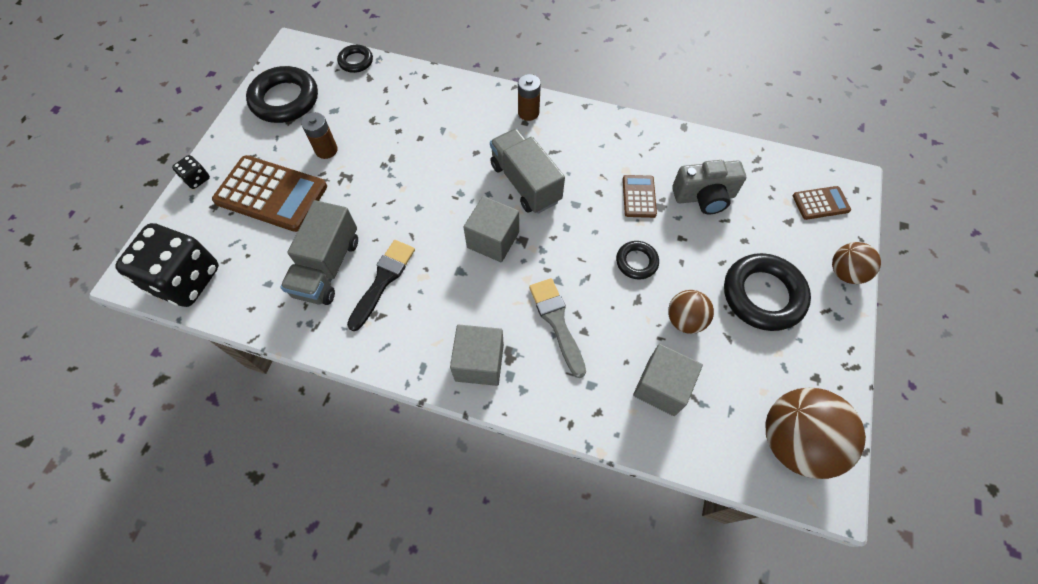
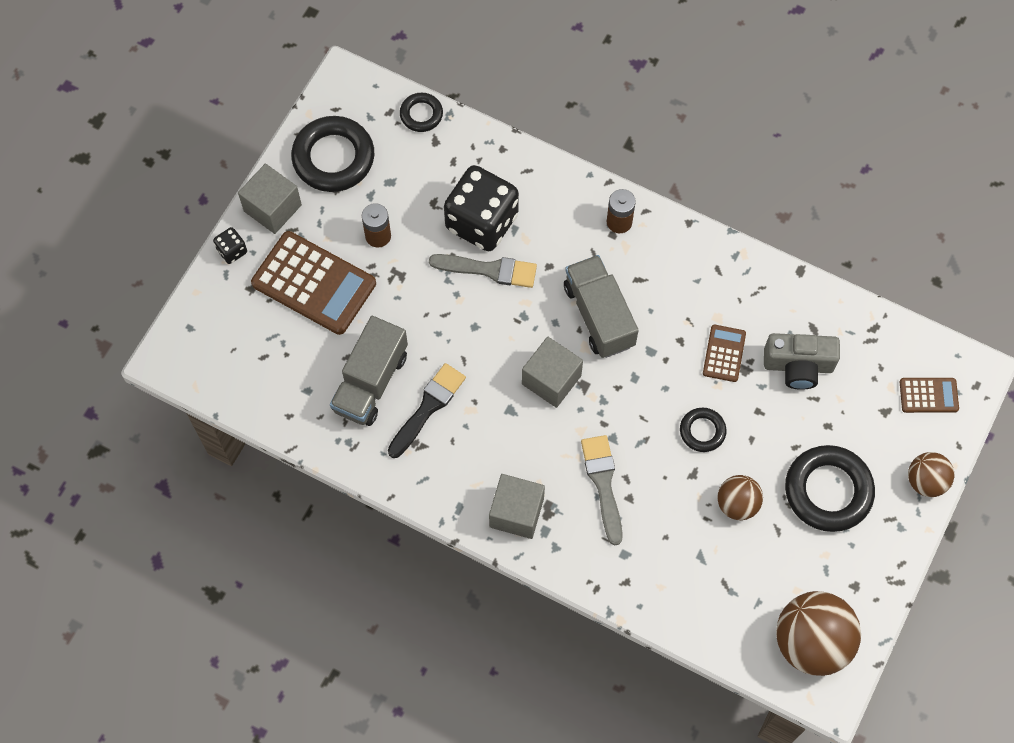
camera: 10 degrees right, 5 degrees up
(186, 279) = (222, 372): black dice -> black dice (482, 222)
(425, 162) = (489, 270): none -> grey brush
(661, 387) = (695, 568): grey cube -> grey cube (272, 208)

